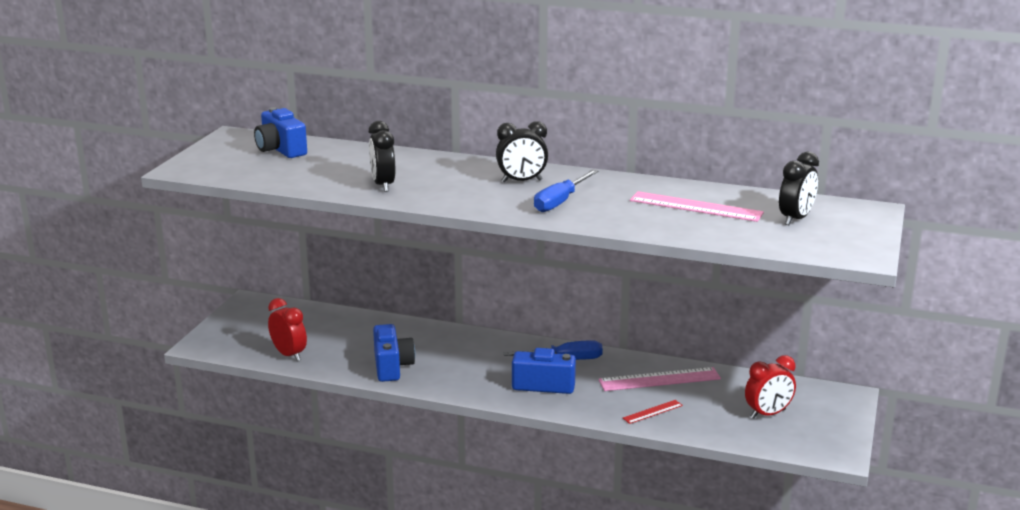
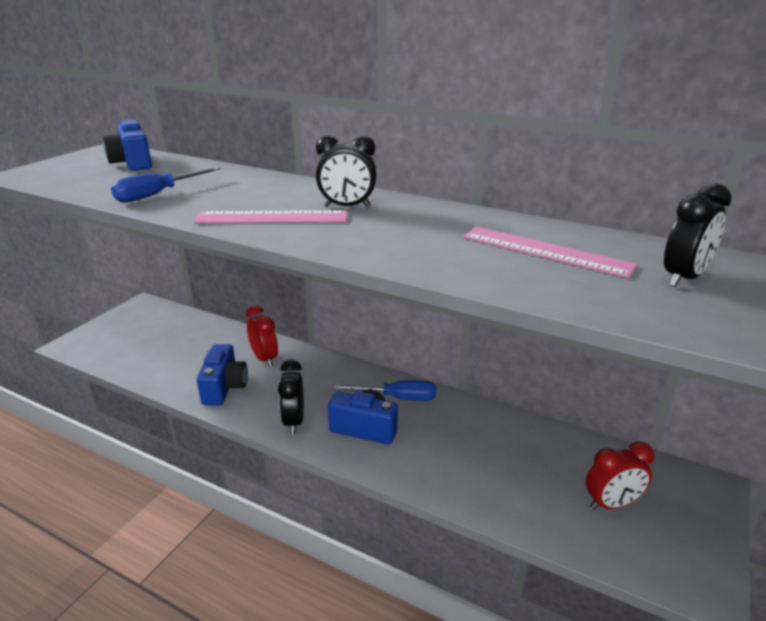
camera: 10 degrees right, 5 degrees up
(289, 355) = (139, 363): red clock -> red clock (264, 359)
(383, 185) = (194, 201): black clock -> black clock (294, 421)
(560, 202) = (377, 233): blue screwdriver -> blue screwdriver (157, 194)
(652, 412) = (474, 483): red ruler -> none
(659, 379) = (491, 435): pink ruler -> pink ruler (272, 217)

